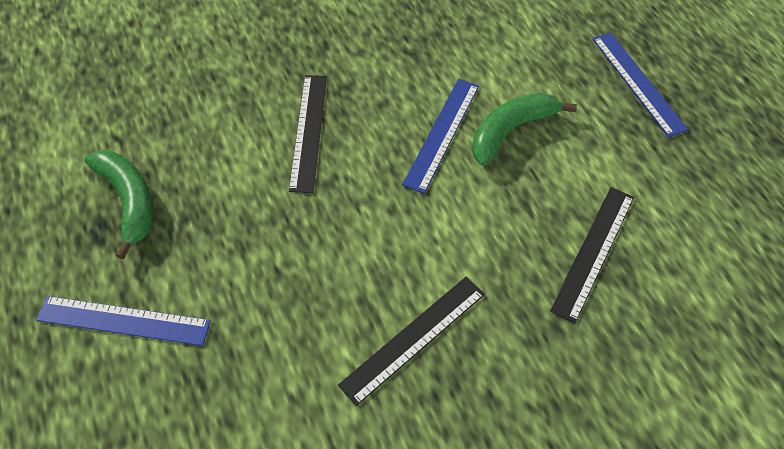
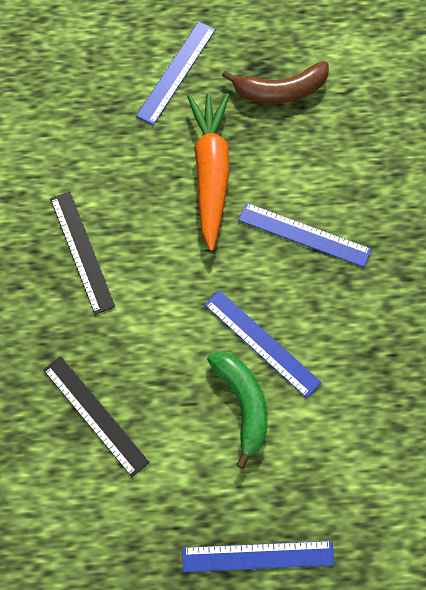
camera: 110 degrees right, 10 degrees up
(129, 201) = (280, 90): green banana -> brown banana
(260, 237) = (211, 172): none -> orange carrot
(309, 131) = (304, 235): black ruler -> blue ruler

